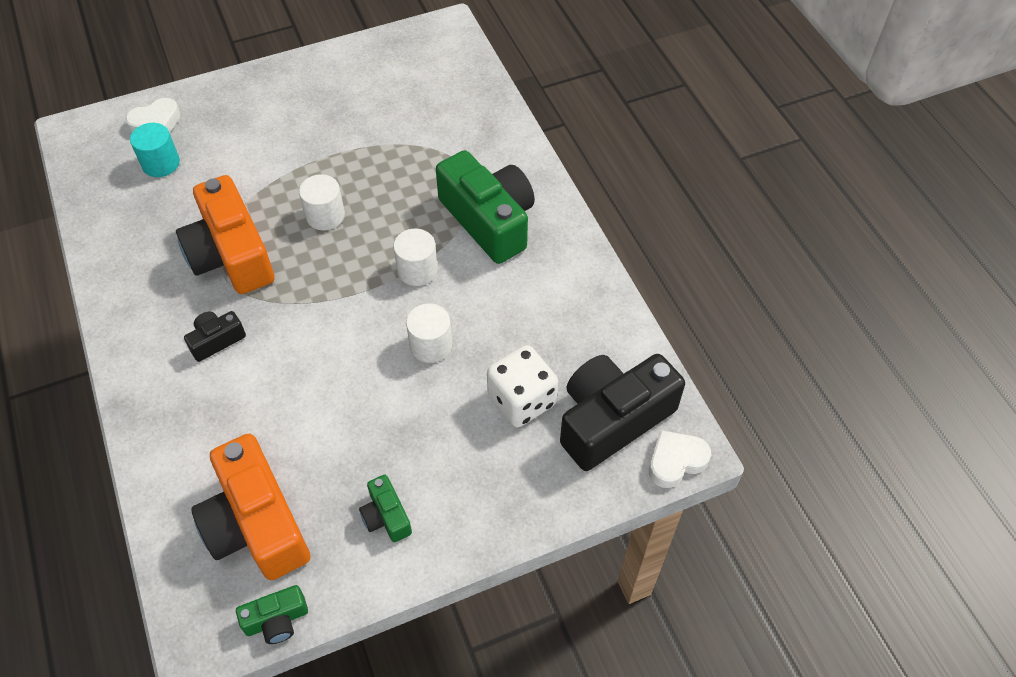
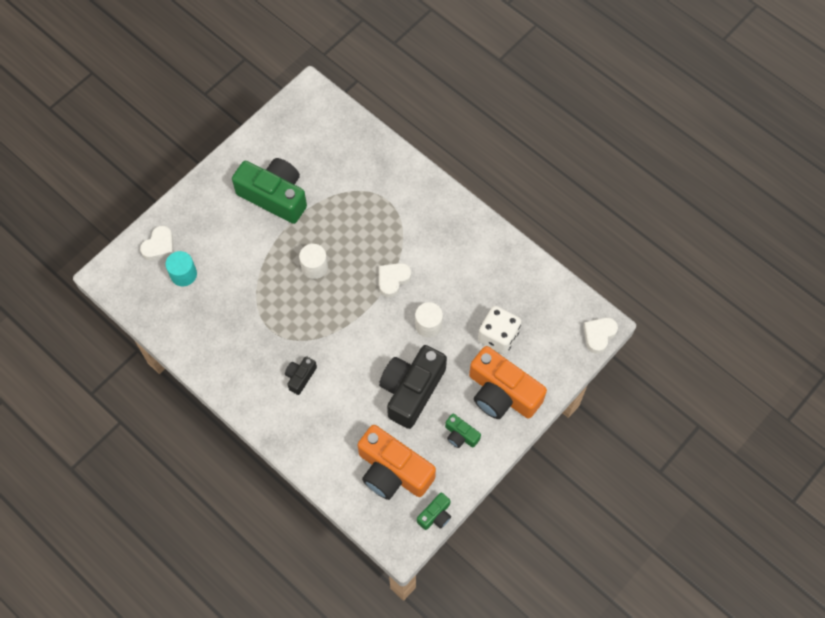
camera: 25 degrees left, 10 degrees up
(231, 254) = (272, 318): orange camera -> orange camera (502, 393)
(417, 270) = (393, 280): white cylinder -> white heart
(489, 220) = (417, 228): green camera -> green camera (274, 196)
(612, 419) = (553, 326): black camera -> black camera (411, 390)

